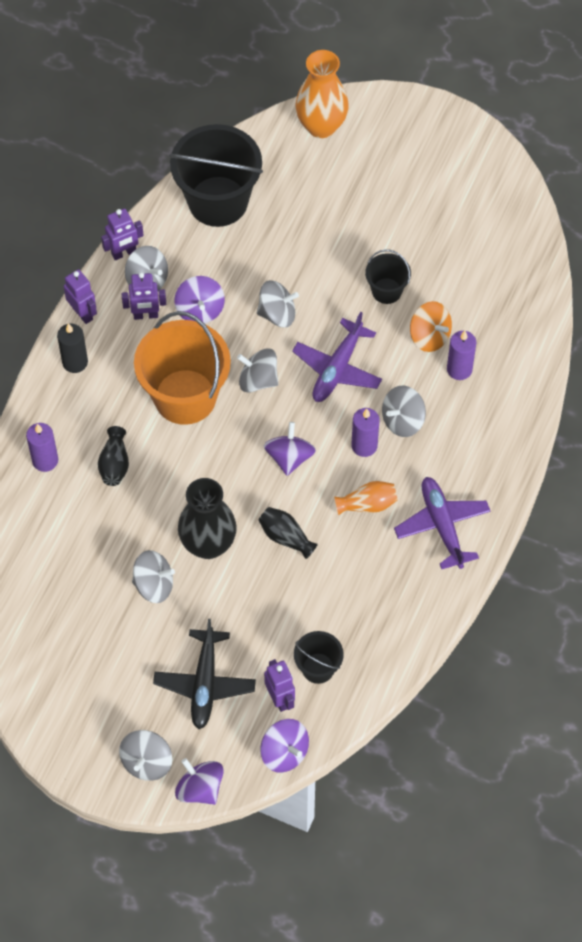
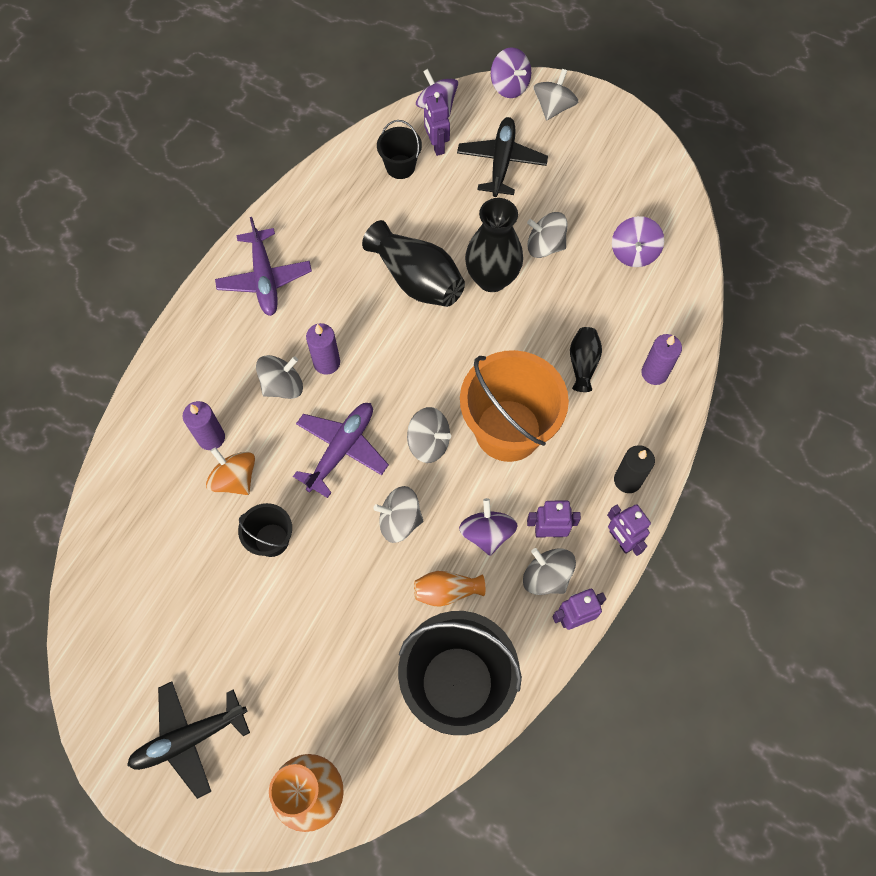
camera: 175 degrees left, 5 degrees up
(286, 537) = (416, 279): black vase -> black vase, size x1.84
(289, 457) = (404, 356): purple spinning top -> purple spinning top (633, 253)
(367, 504) = (333, 304): orange vase -> orange vase (446, 591)
(423, 151) = (189, 738): none -> black plane

